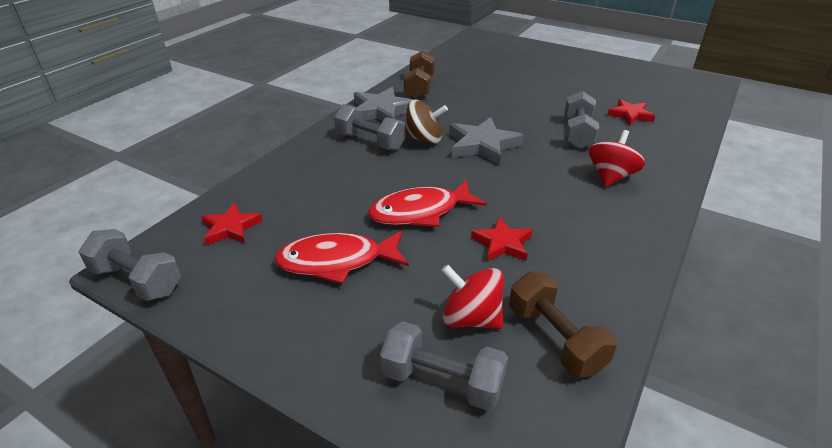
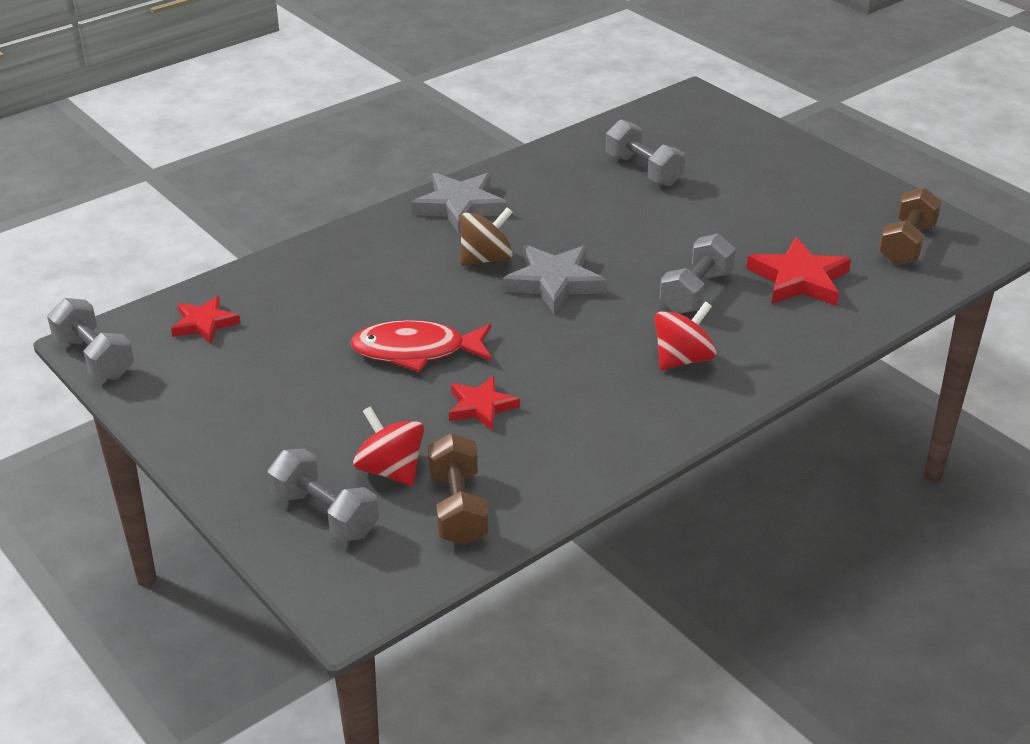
camera: 20 degrees right, 0 degrees up
(336, 261) = (293, 384): red fish -> none
(370, 142) = (416, 249): grey dumbbell -> grey dumbbell (643, 170)
(419, 87) = (536, 177): brown dumbbell -> brown dumbbell (906, 244)
(424, 139) = (486, 259): brown spinning top -> brown spinning top turned 60 degrees counterclockwise
(630, 115) = (799, 279): red star -> red star, size x1.58

